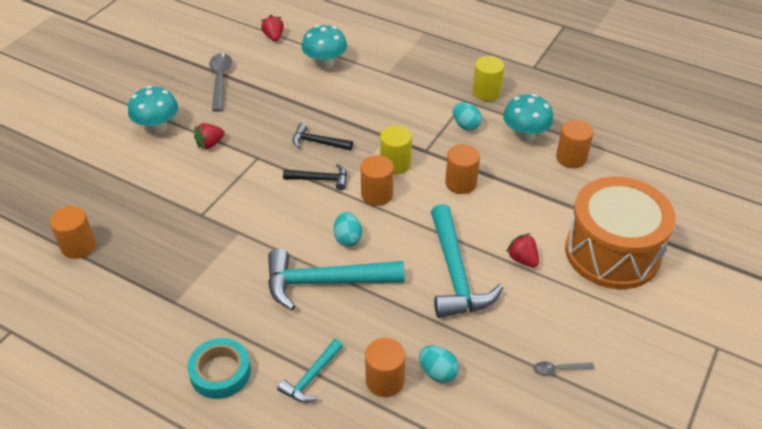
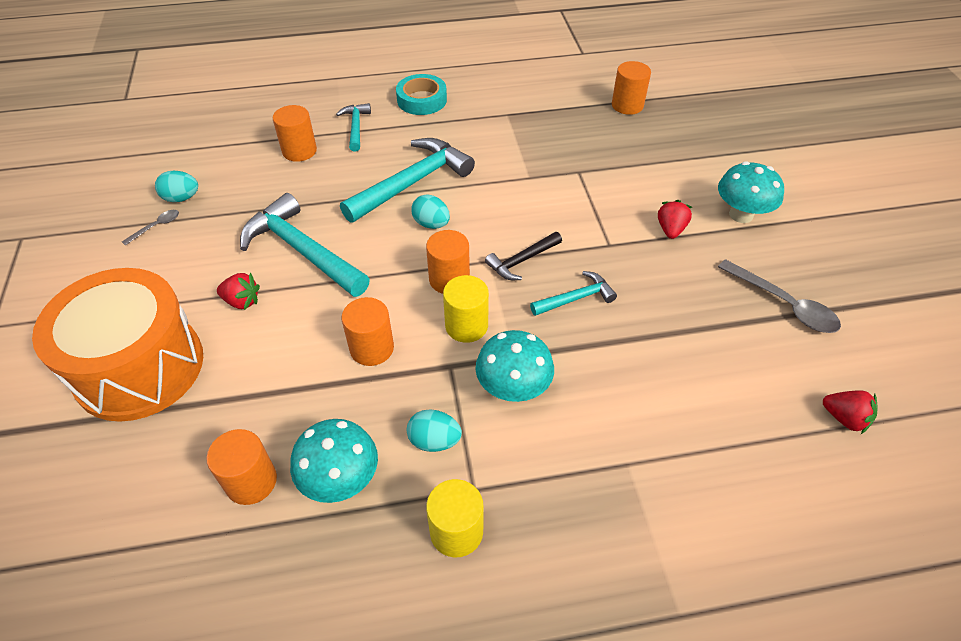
camera: 140 degrees right, 5 degrees up
(318, 142) = (576, 298): black hammer -> turquoise hammer
(325, 64) = (720, 419): turquoise mushroom -> turquoise mushroom (513, 388)
(438, 372) = (261, 175): turquoise egg -> turquoise egg (181, 198)

